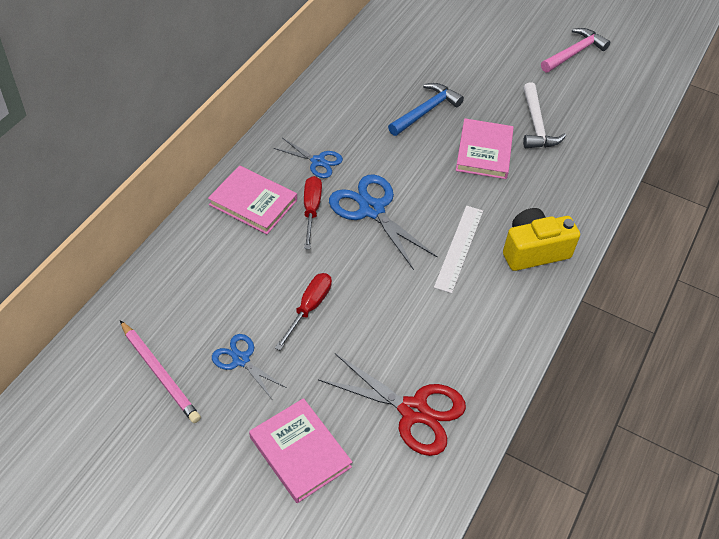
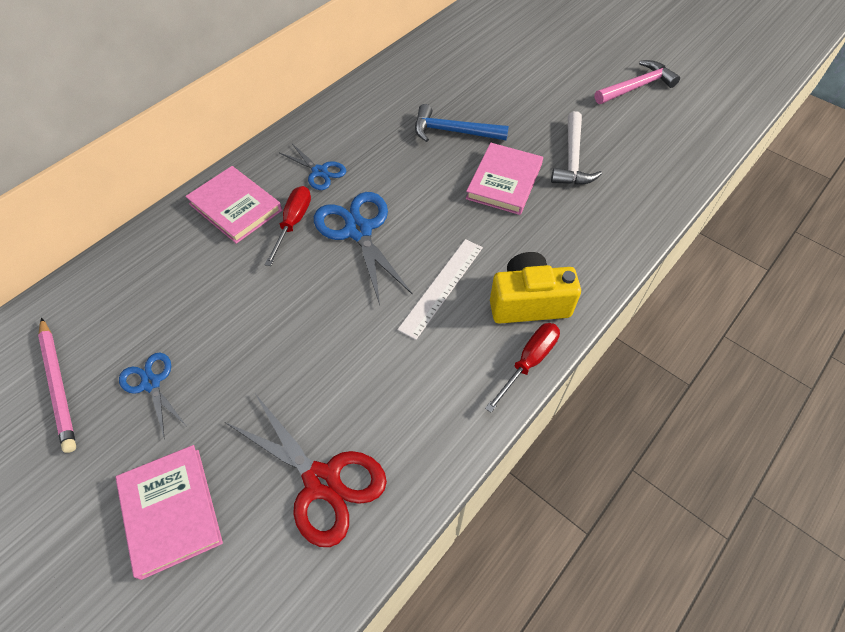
camera: 15 degrees right, 5 degrees up
(309, 308) = (248, 333): red screwdriver -> red screwdriver (528, 362)
(426, 111) = (453, 131): blue hammer -> blue hammer turned 135 degrees counterclockwise

